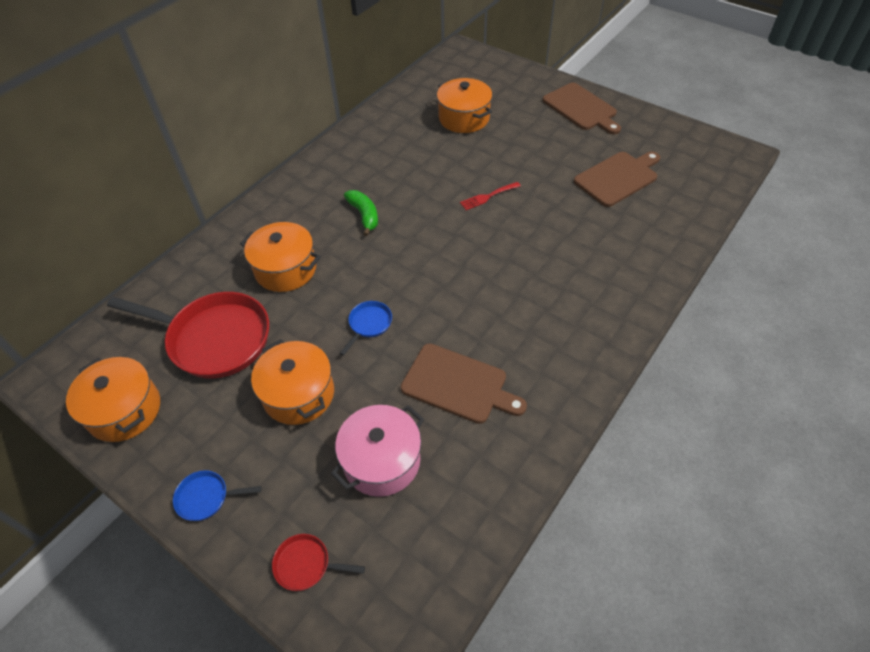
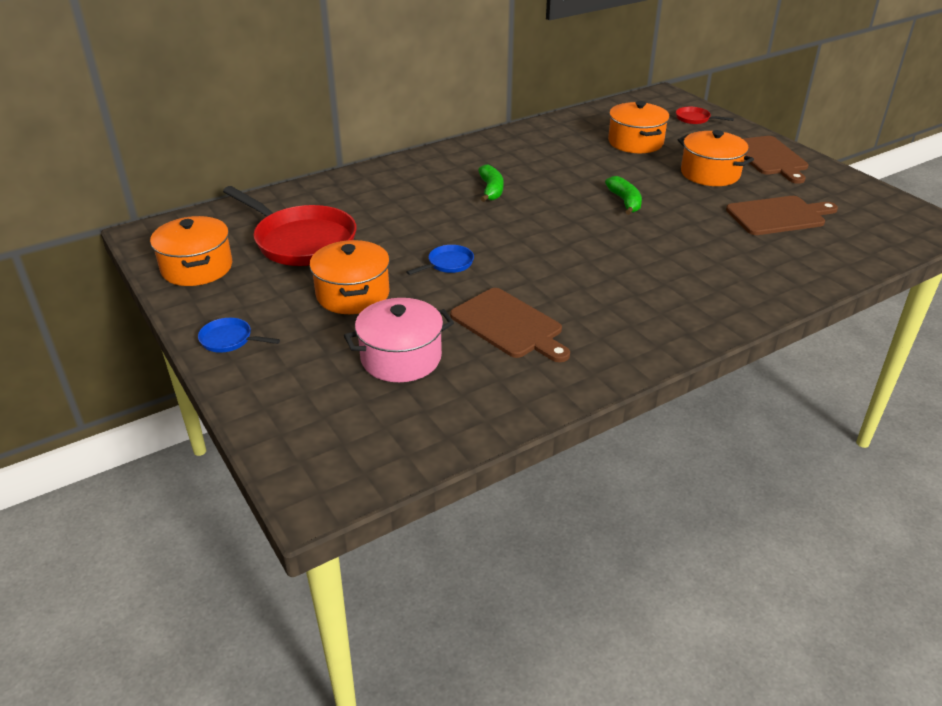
camera: 20 degrees right, 15 degrees down
(285, 269) = (394, 210): orange pot -> orange pot (710, 174)
(306, 564) = (287, 407): red pan -> red pan (695, 119)
(488, 197) = (625, 202): red fork -> green banana

